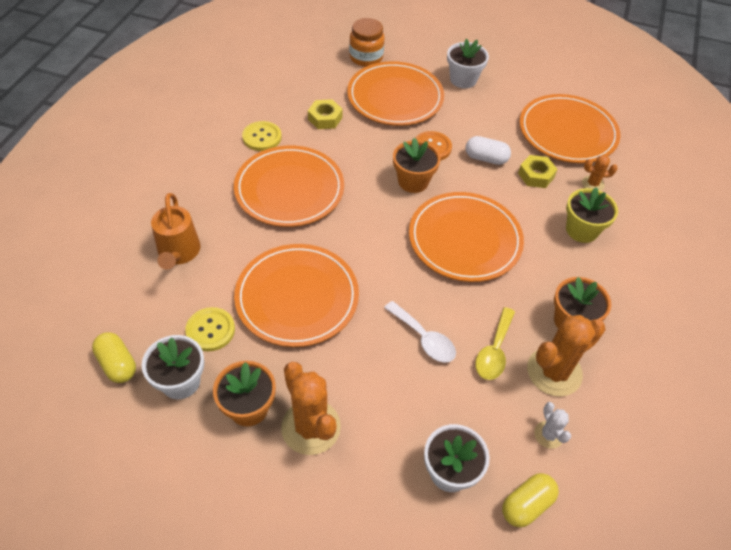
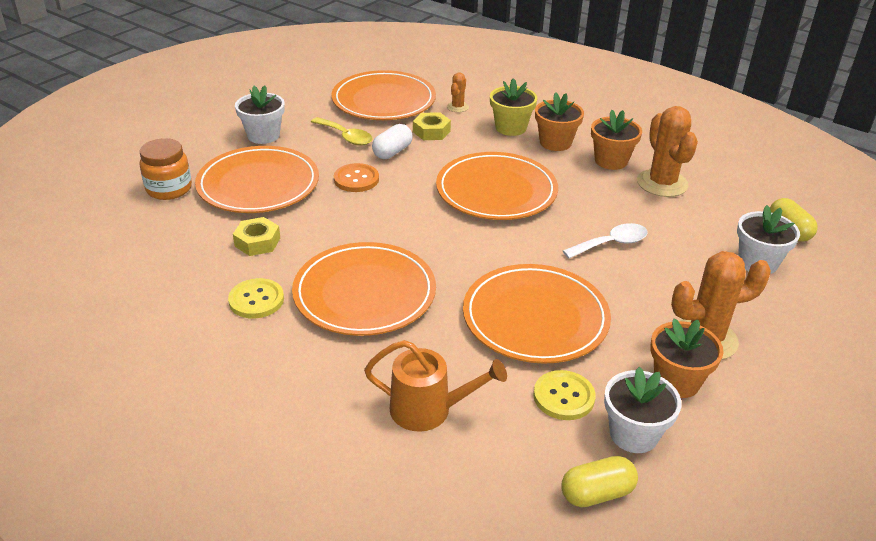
camera: 70 degrees left, 15 degrees down
(413, 181) = (400, 203): orange flower pot -> orange flower pot (555, 142)
(494, 351) = (634, 208): yellow spoon -> yellow spoon (346, 137)
(548, 435) = (724, 203): white cactus -> none

